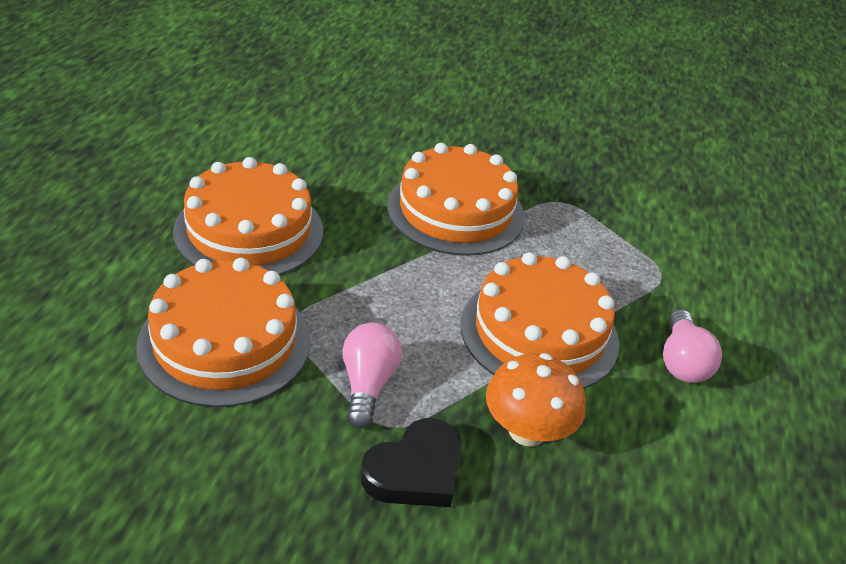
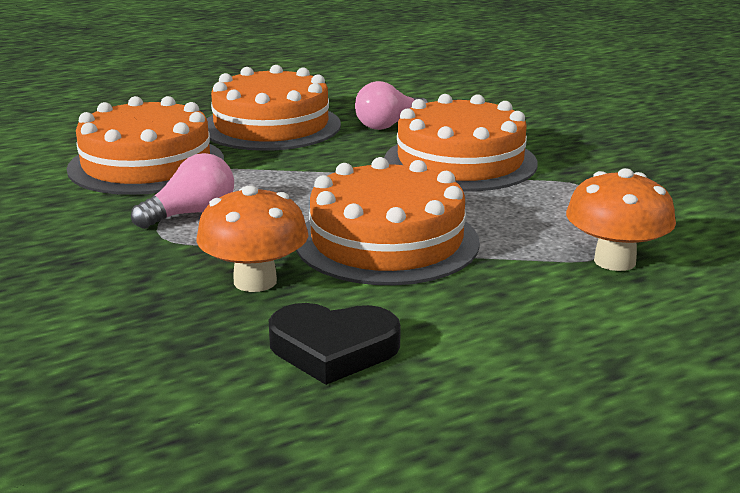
camera: 50 degrees right, 15 degrees down
(415, 470) = (131, 262): black heart -> black heart (333, 349)
(673, 275) = (614, 261): none -> orange mushroom
(682, 362) = (496, 309): pink light bulb -> pink light bulb (389, 125)

